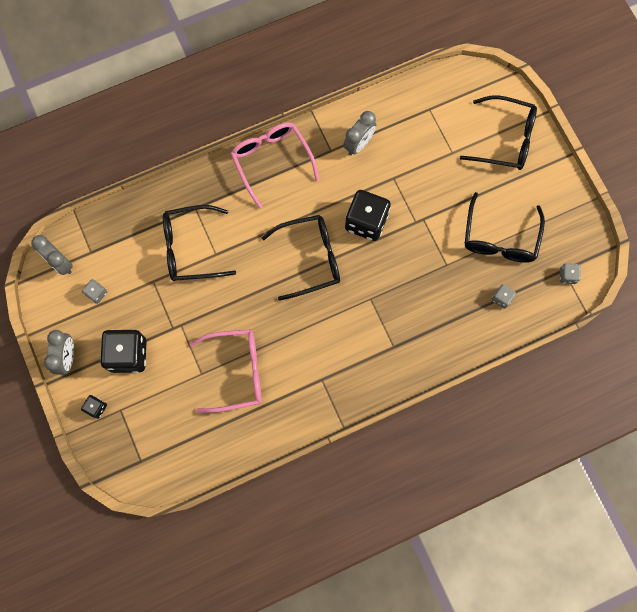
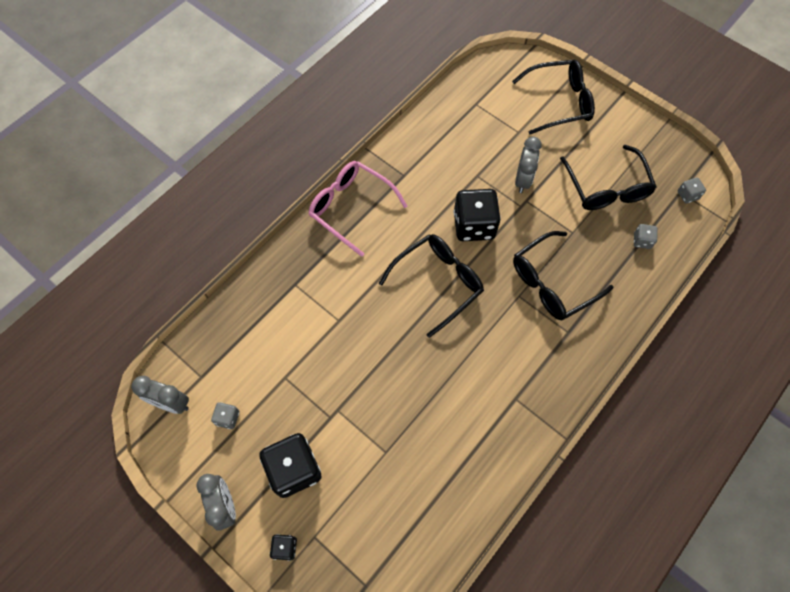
camera: 25 degrees left, 10 degrees down
(191, 248) = (309, 325): black glasses -> black glasses (552, 283)
(236, 372) = (422, 432): pink glasses -> none
(358, 144) = (427, 159): grey clock -> grey clock (522, 180)

